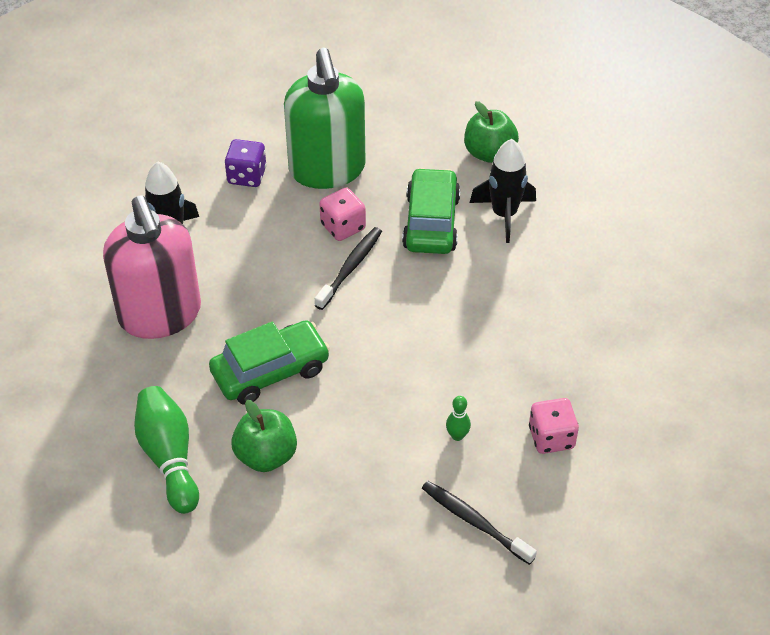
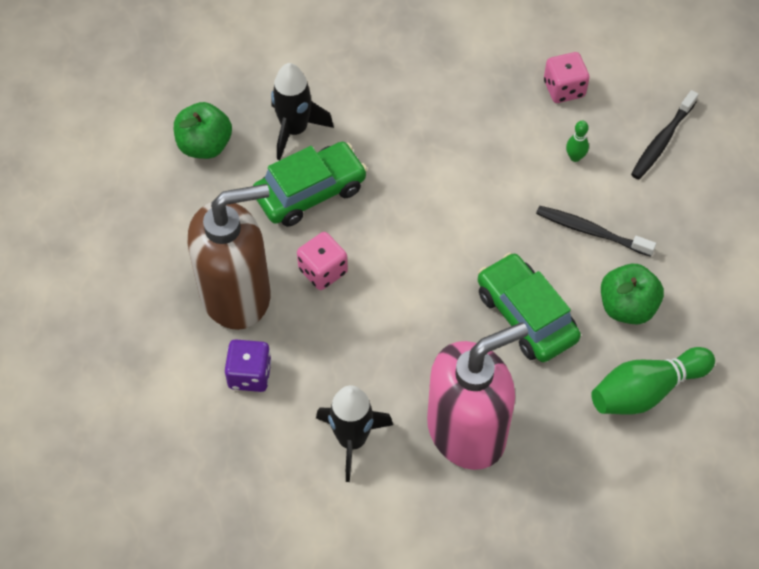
camera: 95 degrees left, 10 degrees up
(327, 170) = (236, 294): green soap dispenser -> brown soap dispenser
(350, 268) = (380, 259): black toothbrush -> black toothbrush (591, 231)
(431, 222) = (310, 192): green car -> green car turned 150 degrees clockwise

